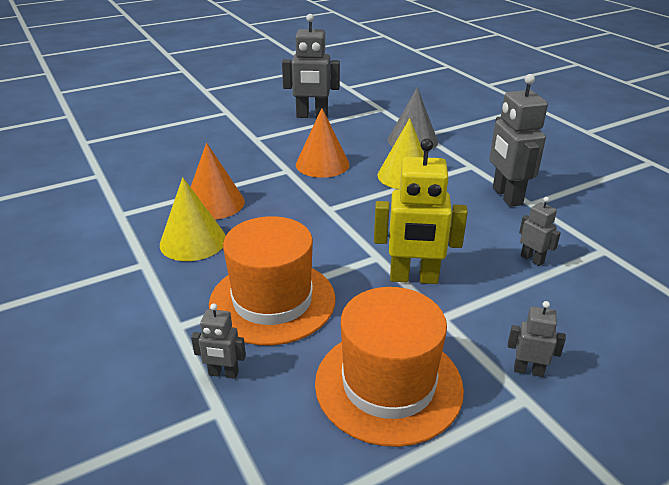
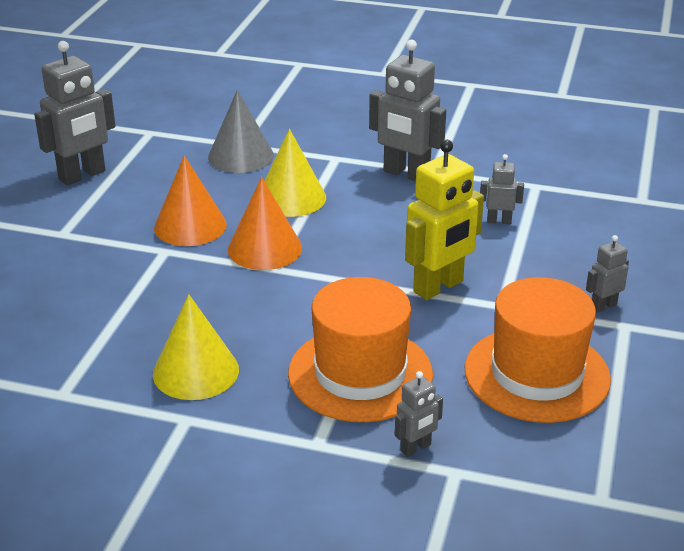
camera: 45 degrees left, 0 degrees up
(214, 203) = (148, 325): orange cone -> orange cone (264, 248)

